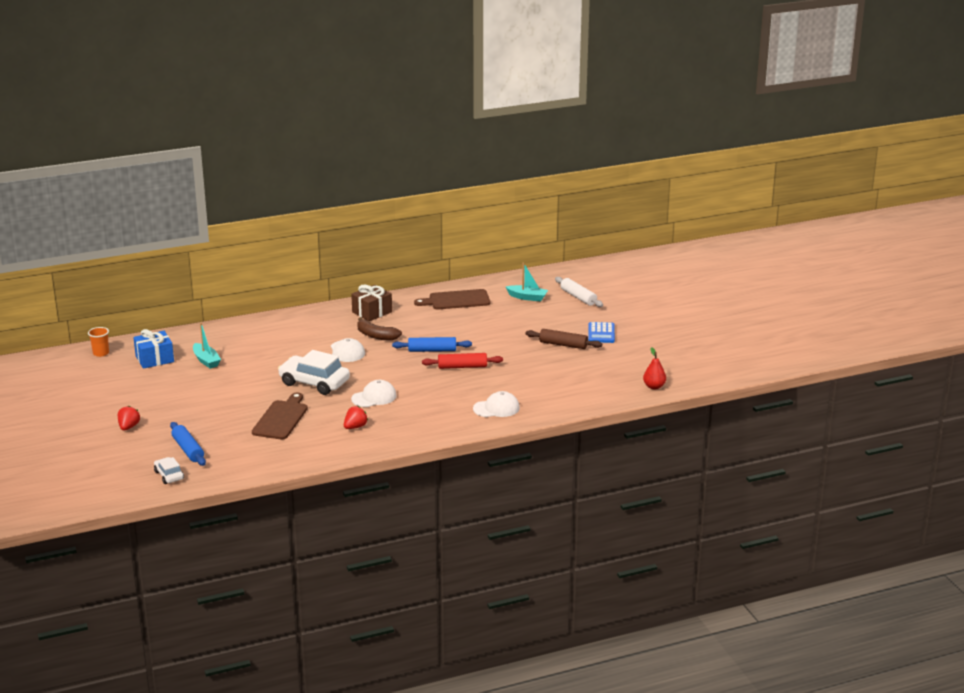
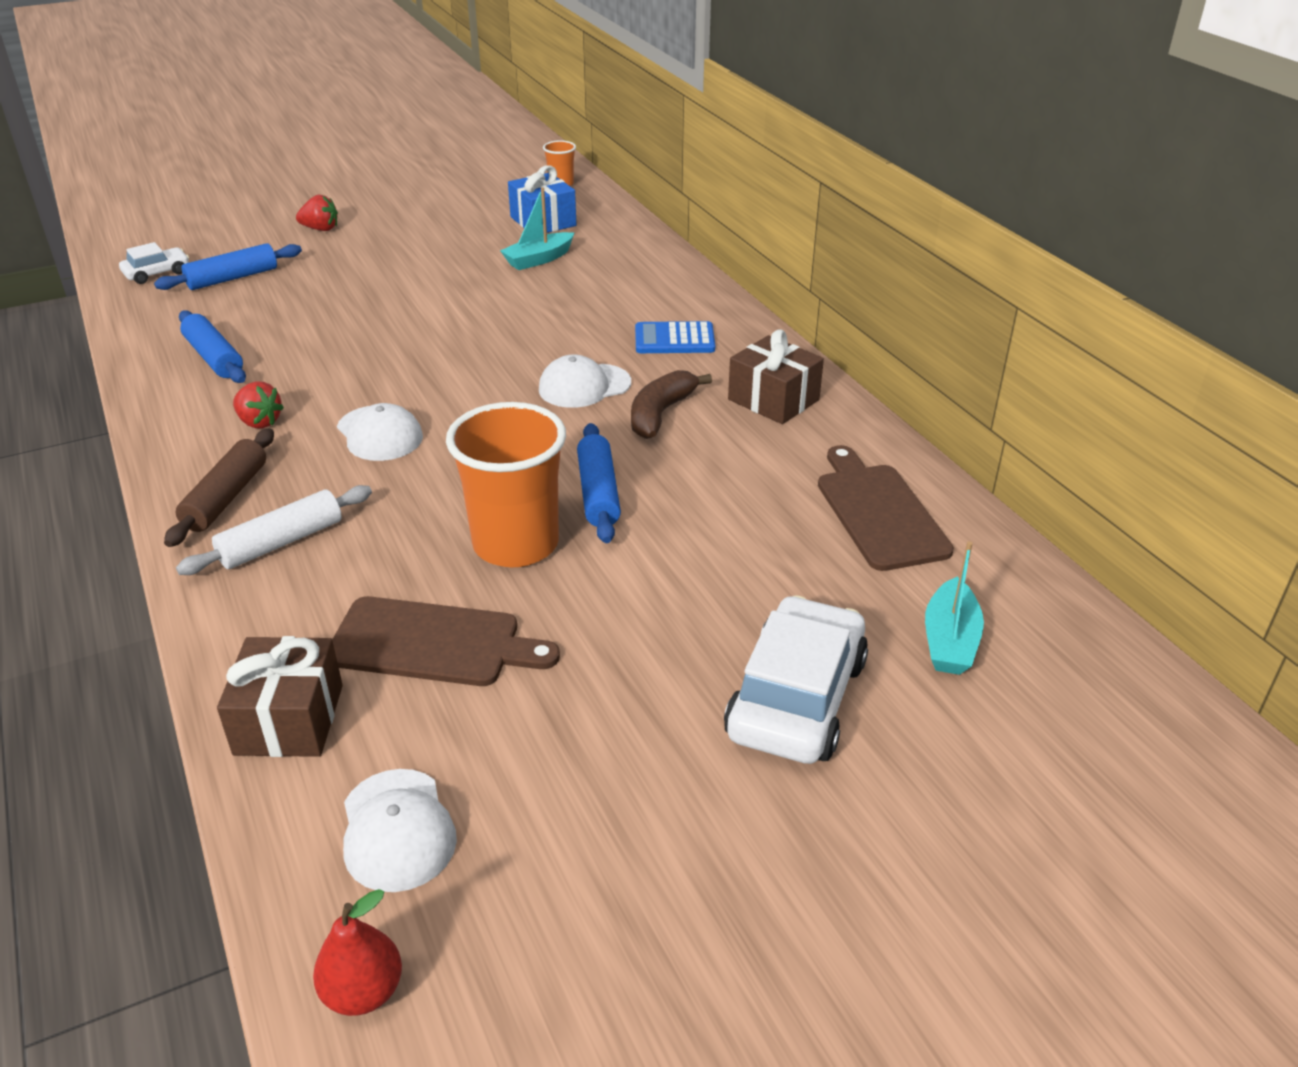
camera: 85 degrees right, 10 degrees up
(281, 418) = (314, 344): brown cutting board -> brown cutting board (432, 643)
(286, 445) = (214, 358): none -> blue rolling pin
(314, 383) = (450, 363): white car -> white car (796, 698)
(462, 367) = (516, 544): red rolling pin -> orange cup
(496, 408) = (292, 613): white cap -> white cap (397, 830)
(552, 404) = (289, 719): none -> brown gift
(563, 345) = (657, 732): brown rolling pin -> brown rolling pin (226, 498)
(578, 297) = (1000, 759): white rolling pin -> white rolling pin (281, 542)
(601, 333) = (751, 827): blue calculator -> blue calculator (674, 339)

